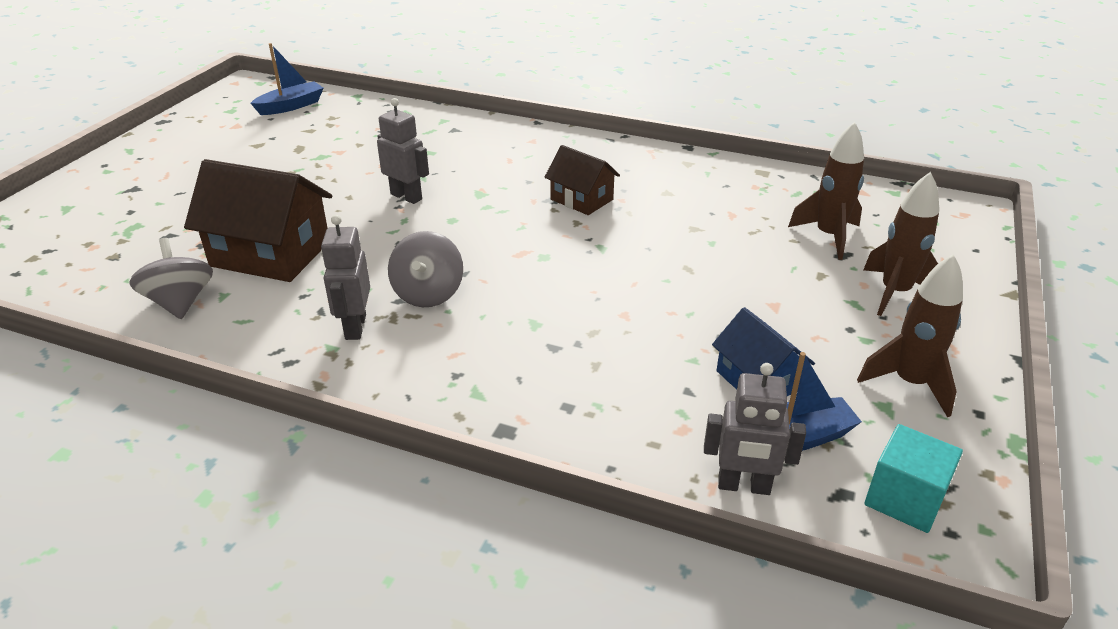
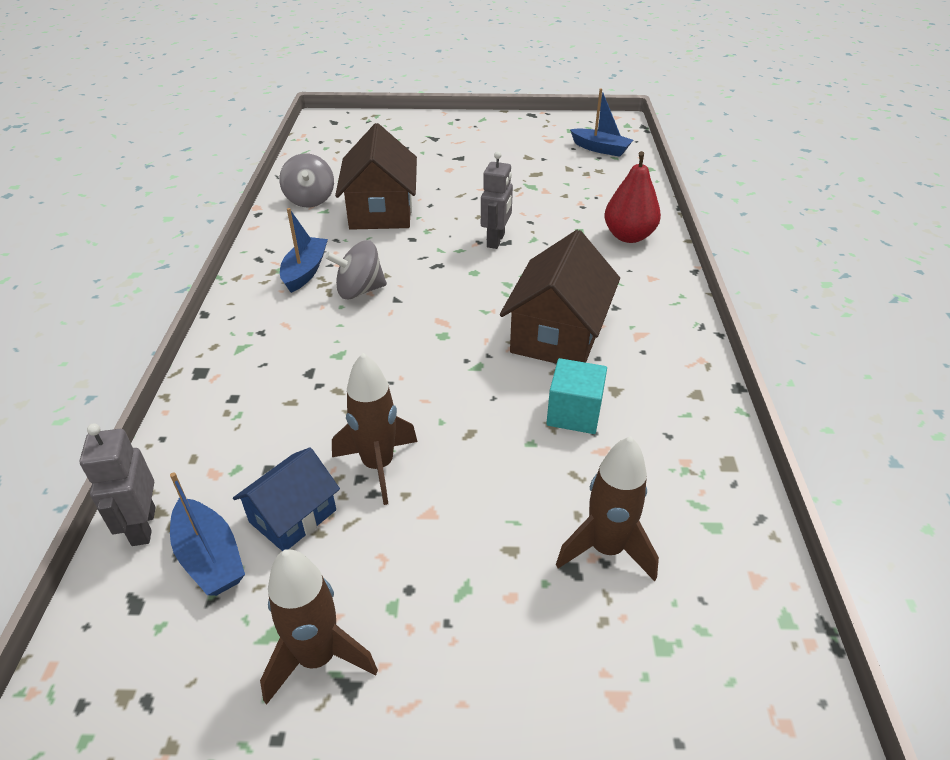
camera: 70 degrees right, 5 degrees up
(180, 302) = (310, 199): grey spinning top -> grey spinning top turned 120 degrees clockwise
(355, 327) = (305, 271): grey robot -> blue boat
(462, 133) = (628, 236): none -> red pear
(582, 199) = (558, 334): brown house -> brown house, size x1.71
(894, 293) = (505, 632): brown rocket -> brown rocket (378, 466)
(904, 499) = (128, 659): turquoise cube -> turquoise cube (574, 413)

